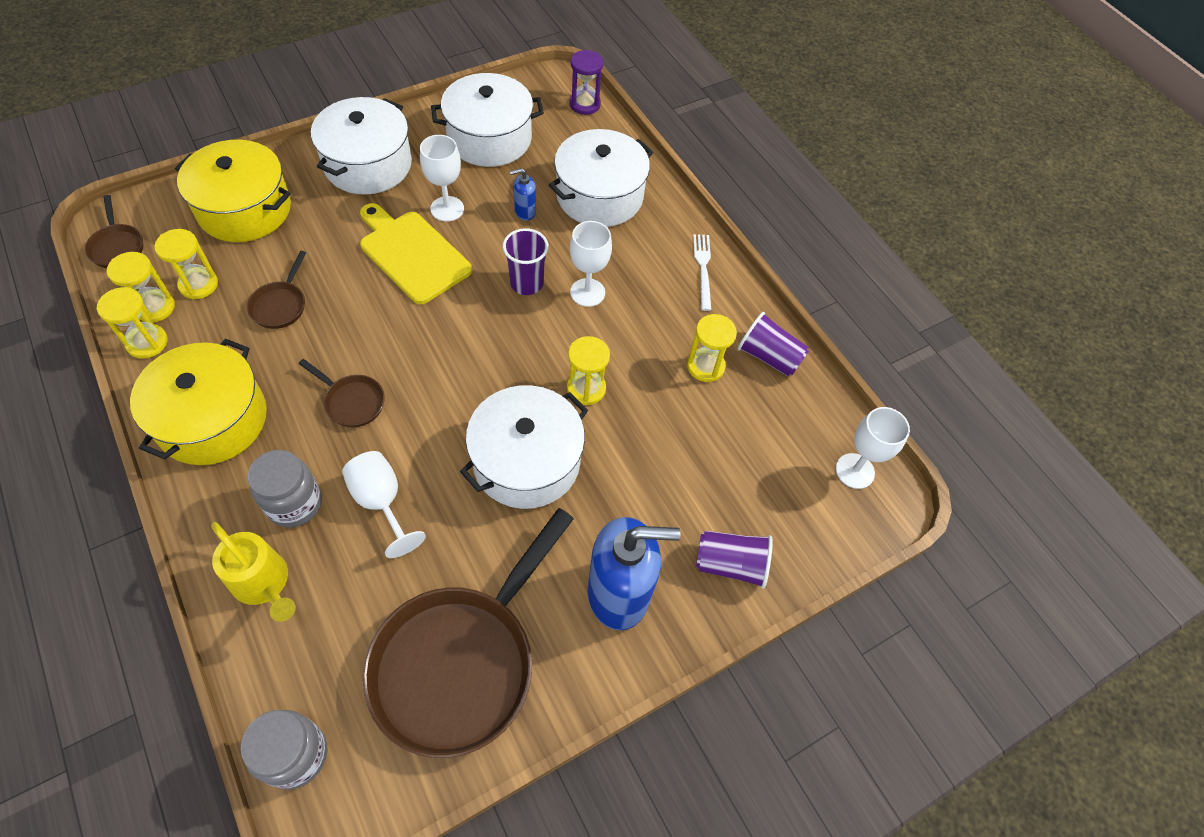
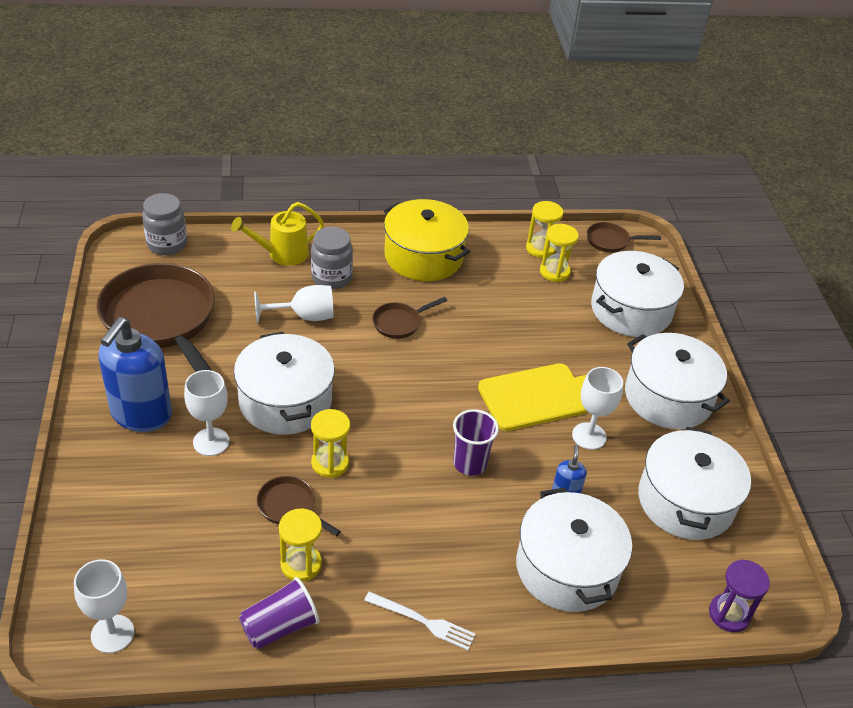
camera: 115 degrees right, 15 degrees down
(147, 342) = (508, 240): yellow hourglass -> none
(244, 209) = (631, 310): yellow pot -> white pot
(280, 305) = (514, 308): brown pan -> brown pan (289, 507)
(587, 292) = (437, 505): white goblet -> white goblet (211, 442)
(730, 564) = (107, 491): purple cup -> none

